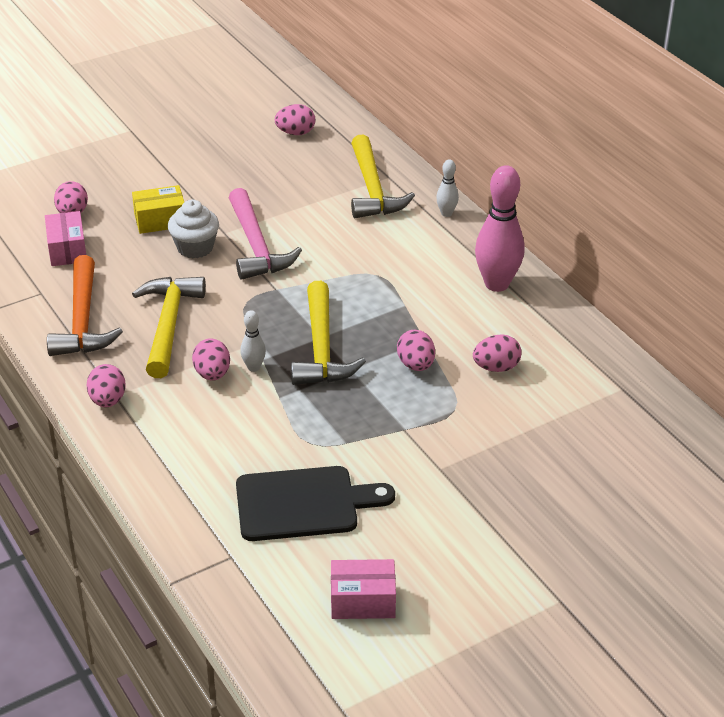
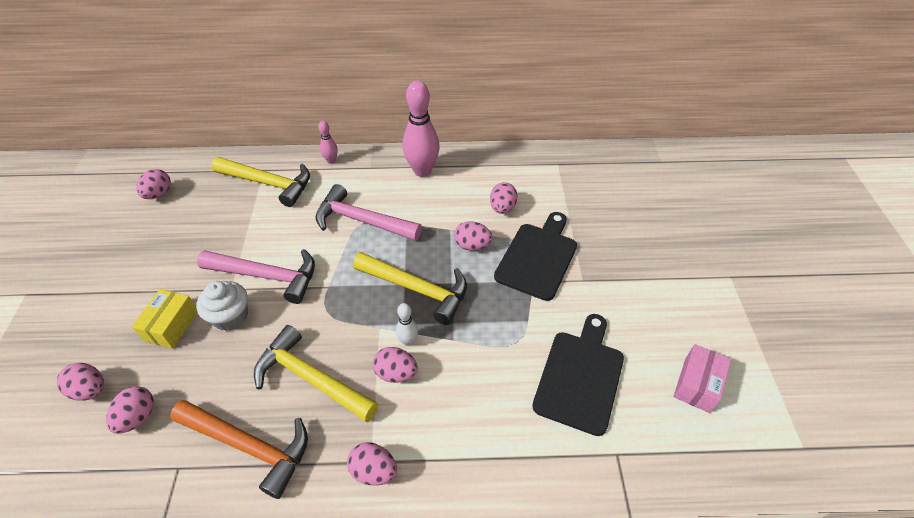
camera: 60 degrees left, 10 degrees up
(67, 250) = (138, 417): pink box -> pink egg
(379, 273) = (362, 221): none -> pink hammer
(442, 421) = (538, 258): none -> black cutting board
(446, 213) = (331, 161): white bowling pin -> pink bowling pin

